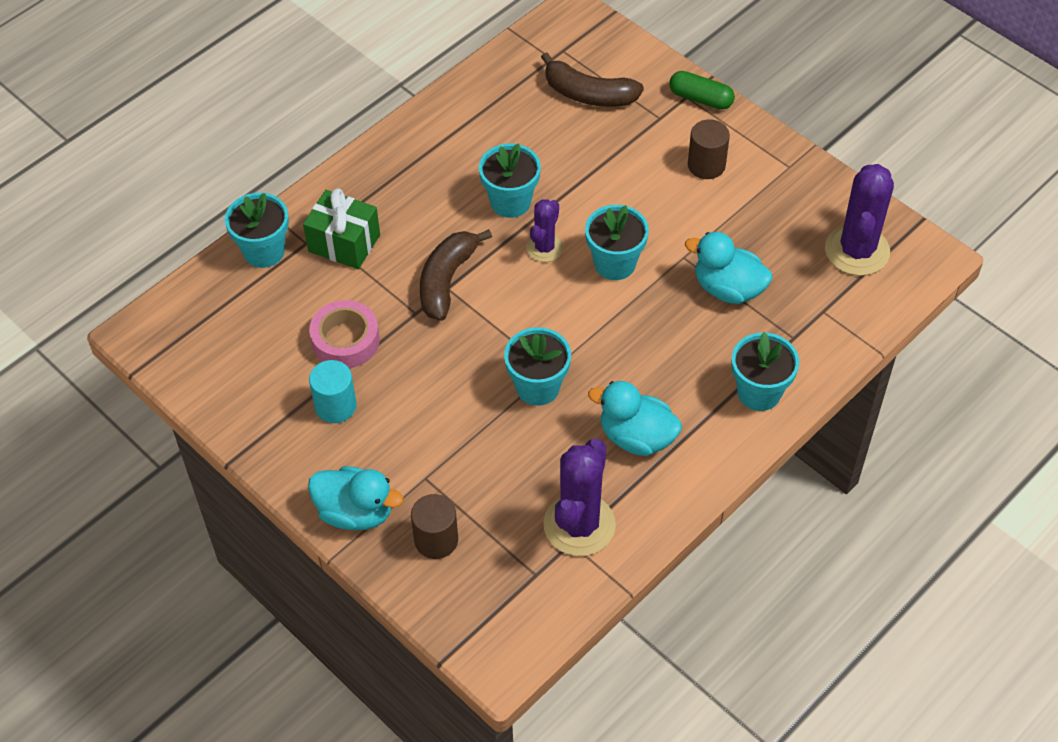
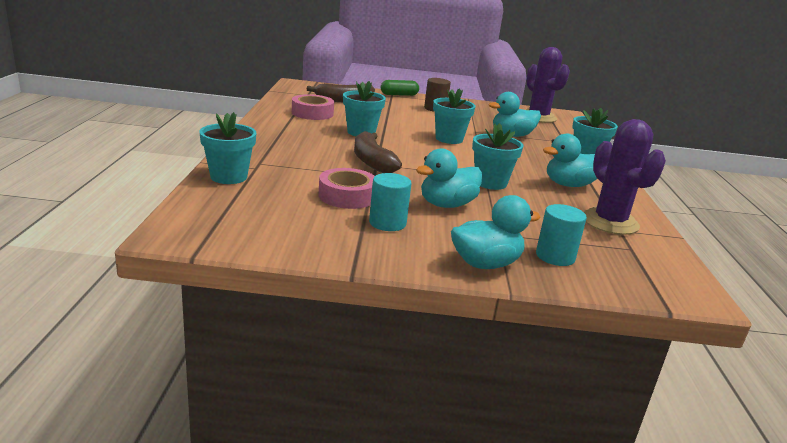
camera: 45 degrees left, 30 degrees down
(344, 243) = (283, 163): green gift -> none
(432, 405) = (447, 205): none -> turquoise duck
(436, 540) = (555, 256): brown cylinder -> turquoise cylinder
(500, 123) = (312, 113): none -> pink tape
(544, 248) = (405, 141): purple cactus -> none

